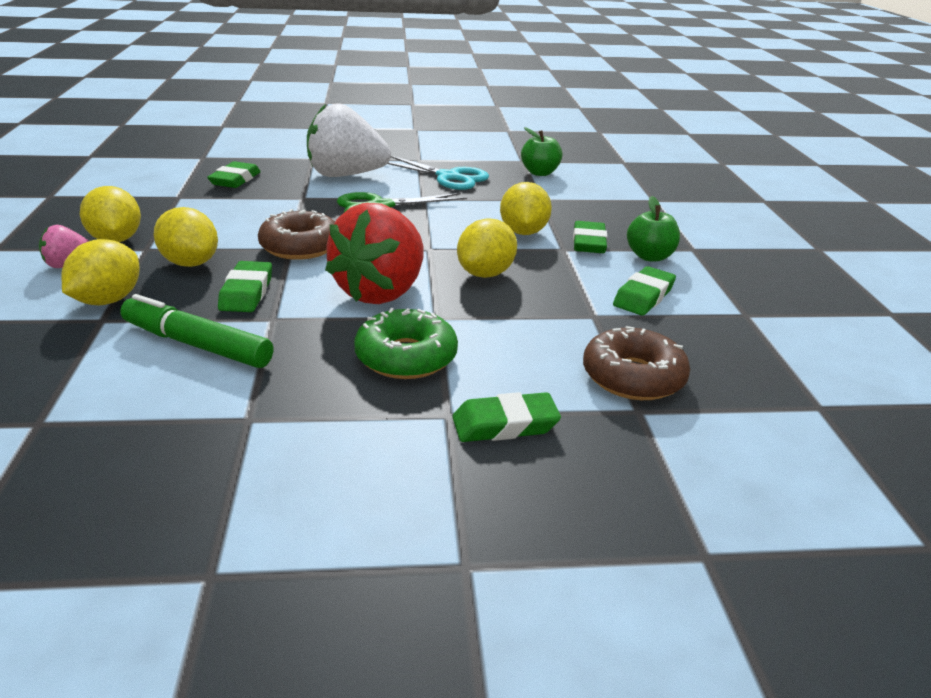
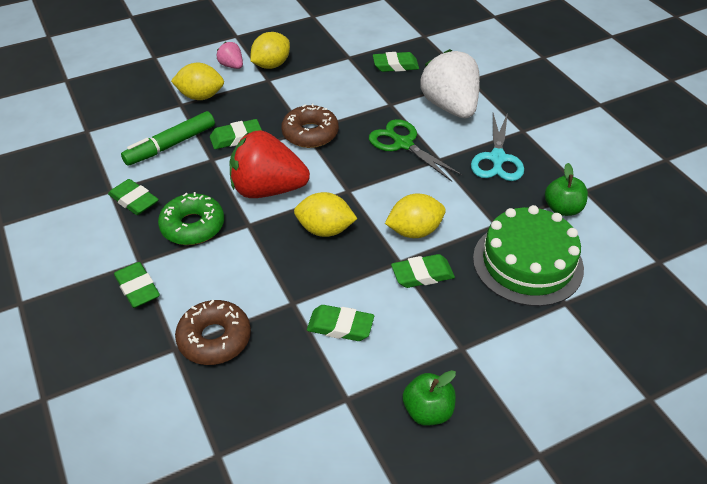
camera: 70 degrees right, 15 degrees up
(190, 263) = (259, 102): yellow lemon -> none
(197, 345) = (170, 145): green marker -> green marker turned 135 degrees counterclockwise
(298, 398) = (134, 200): none -> green eraser
(599, 200) = (527, 263): none -> green cake
(650, 256) = (421, 319): green apple -> green apple (427, 411)

